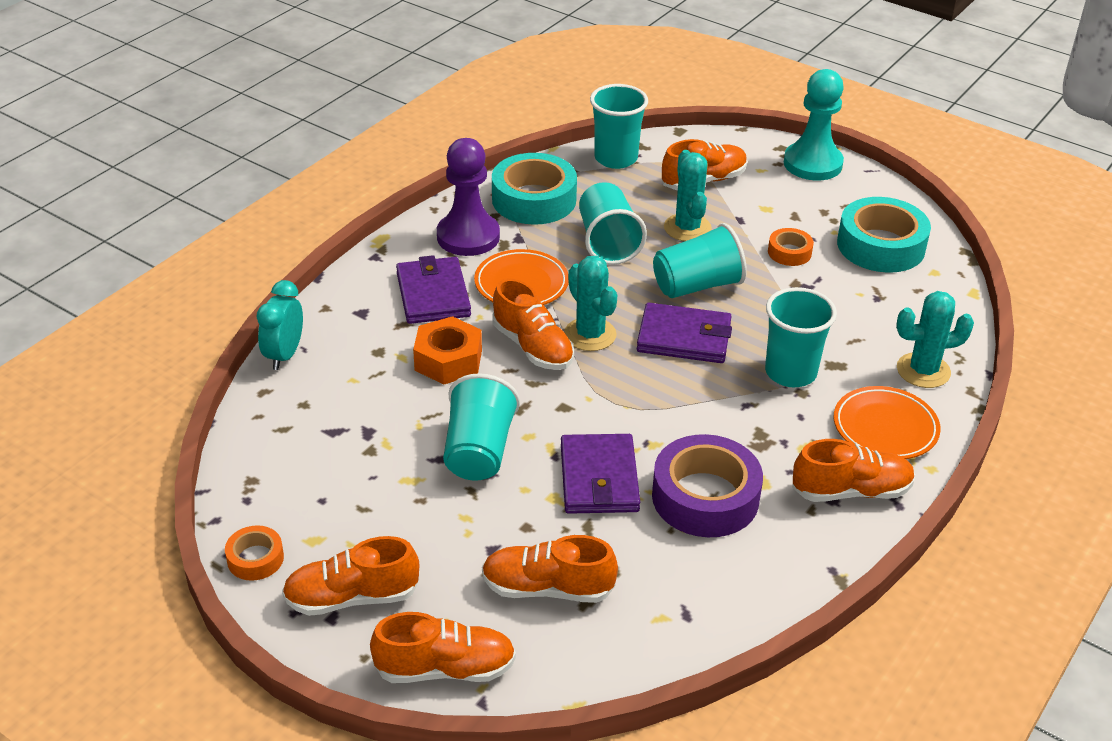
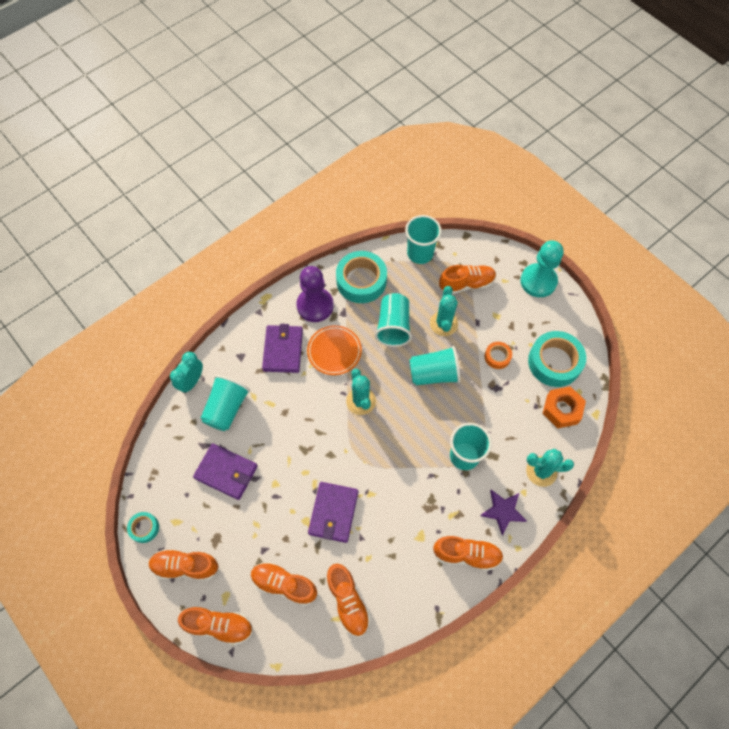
camera: 15 degrees right, 25 degrees up
(255, 558) = (144, 528): orange tape -> turquoise tape
(448, 360) = (278, 404): orange nut -> orange nut (562, 410)
(479, 451) = (276, 478): turquoise cup -> turquoise cup (227, 408)
(533, 347) = (326, 404): orange shoe -> orange shoe (348, 601)
(684, 338) = (413, 415): purple wallet -> purple wallet (226, 472)
(705, 497) = (386, 540): purple tape -> none
(885, 428) = (503, 511): orange plate -> purple star

